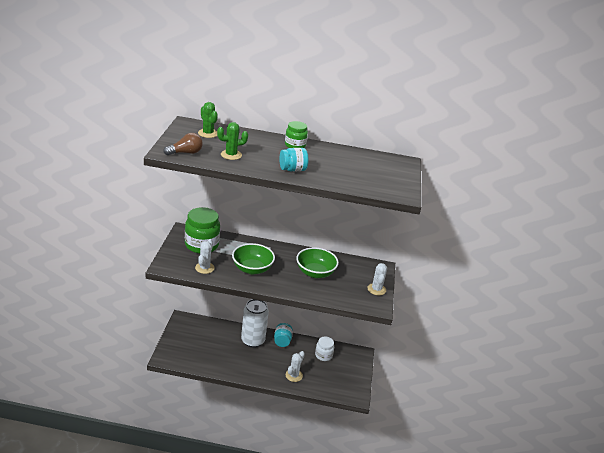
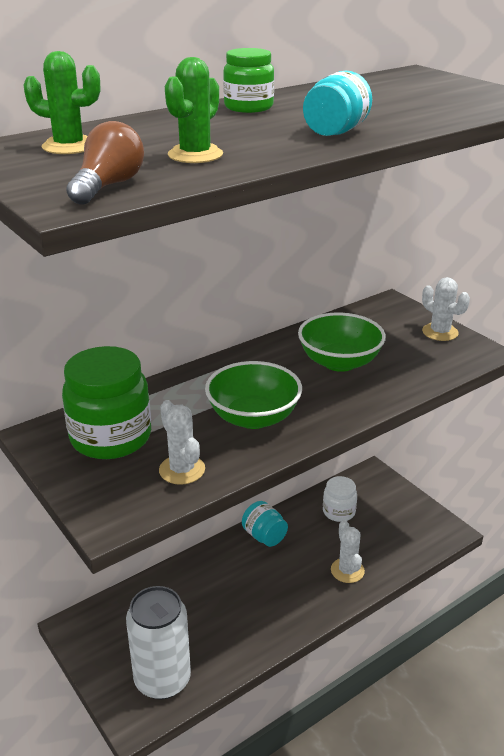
camera: 40 degrees left, 0 degrees up
(253, 340) = (226, 569): white can -> white can (162, 679)

